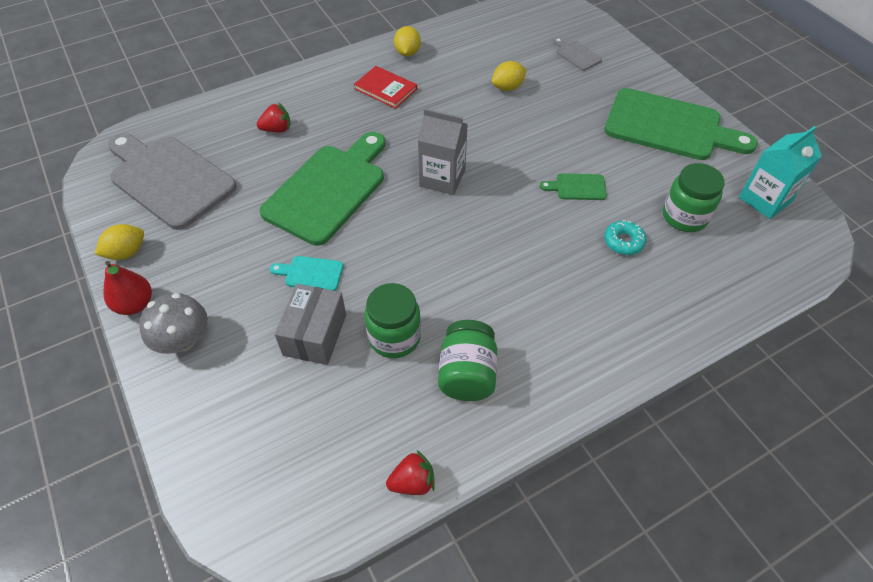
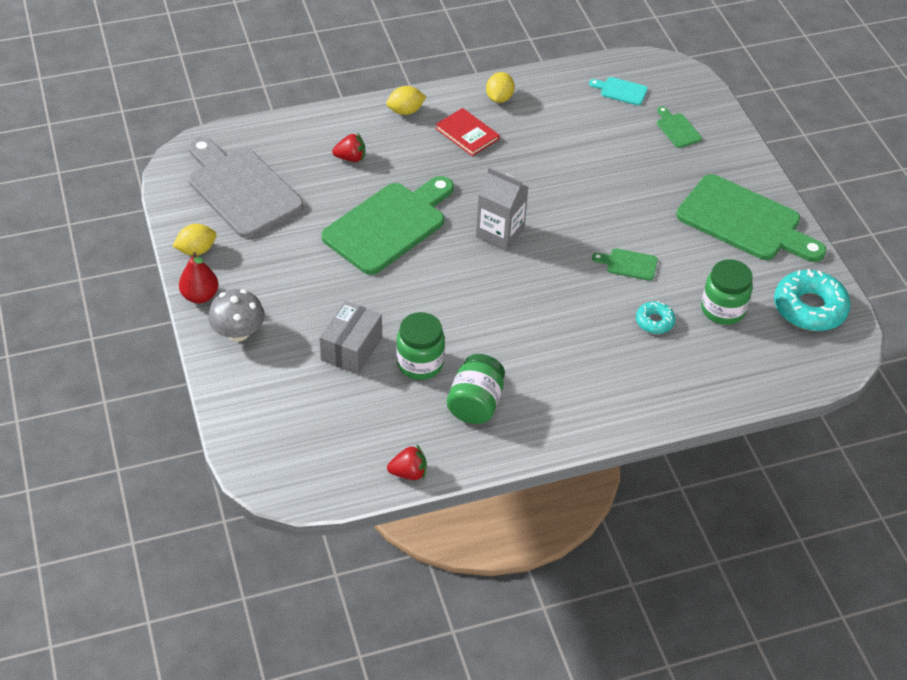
camera: 10 degrees right, 5 degrees down
(311, 273) = (358, 297): turquoise cutting board -> turquoise cutting board (621, 91)
(507, 87) = (592, 153): yellow lemon -> yellow lemon (405, 111)
(576, 54) = (677, 129): grey cutting board -> green cutting board
(765, 199) = (809, 308): turquoise carton -> turquoise donut

